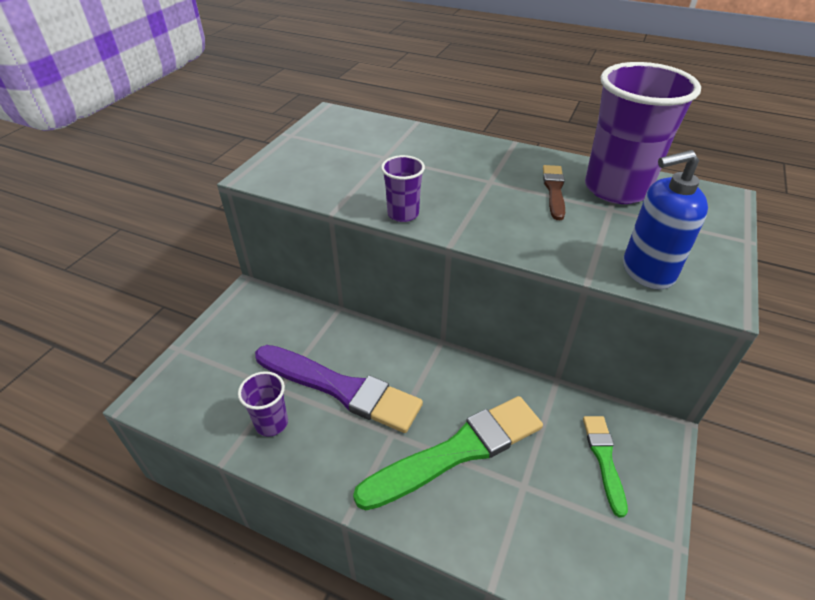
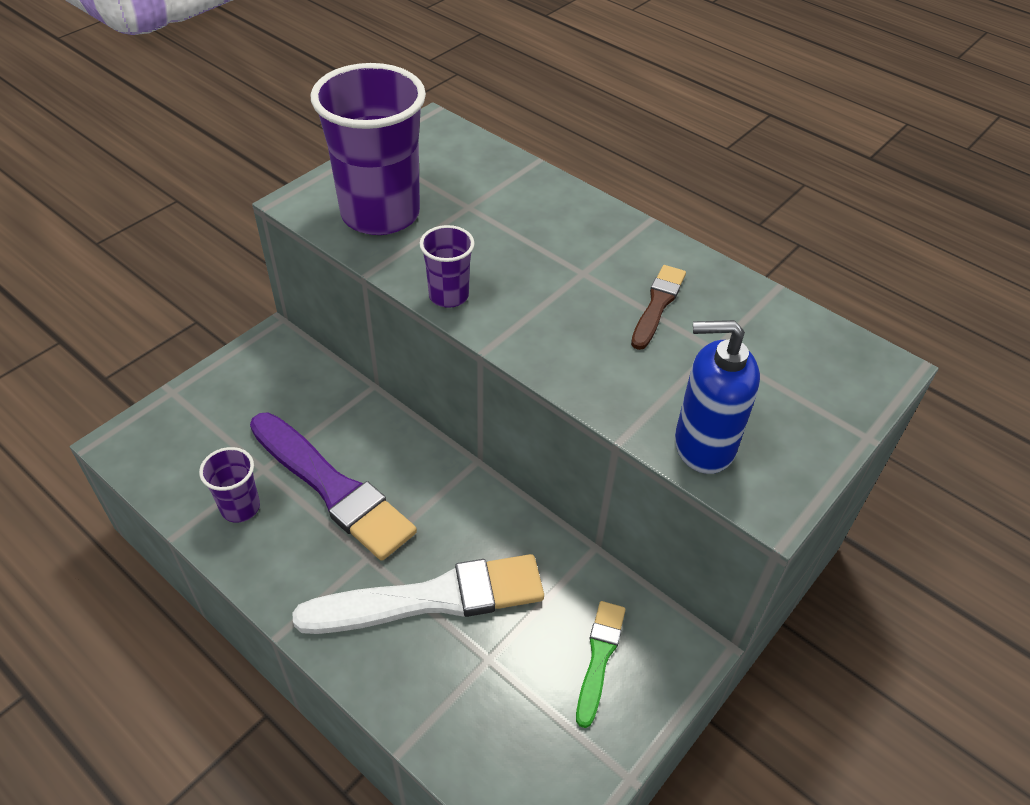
camera: 15 degrees right, 5 degrees up
(457, 451) = (431, 599): green brush -> white brush
(616, 189) = (742, 321): purple cup -> purple cup (380, 214)

